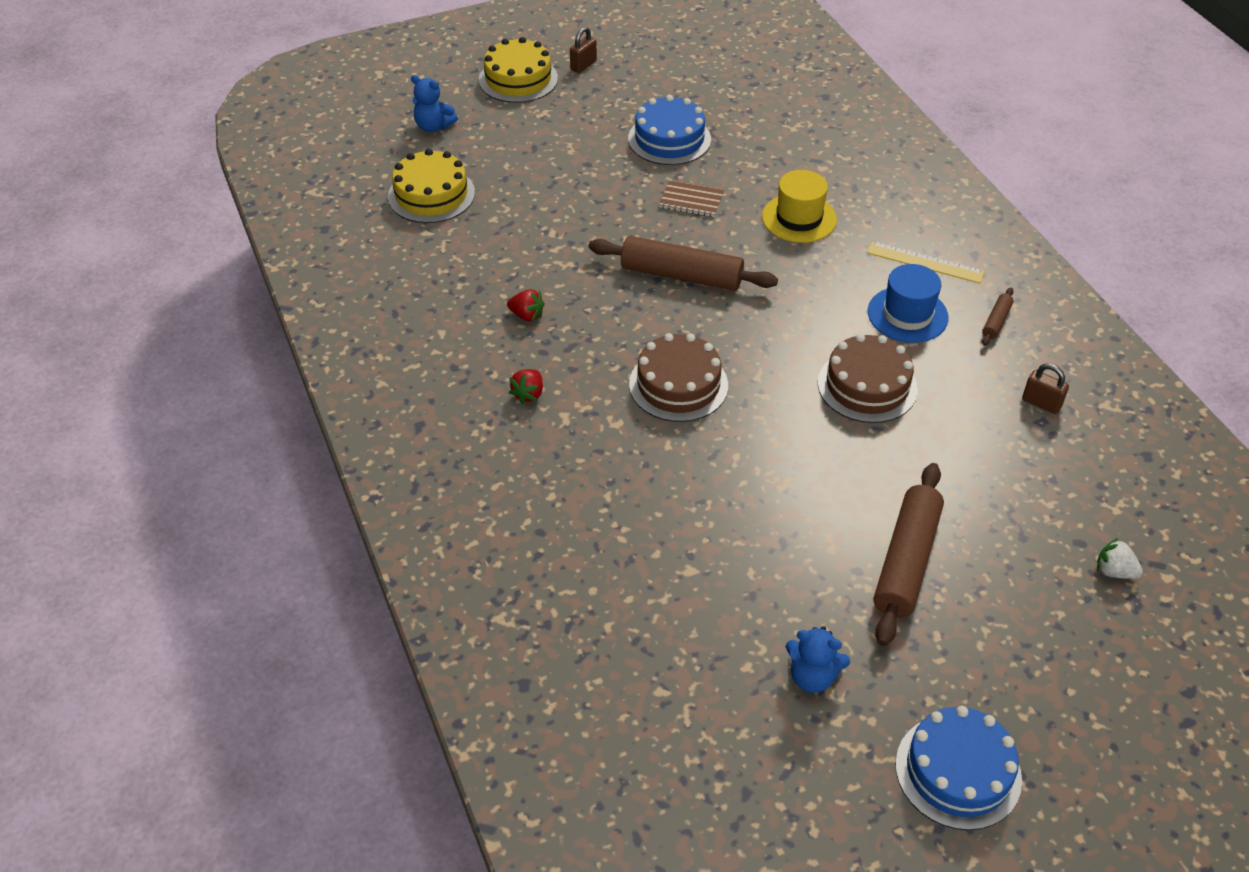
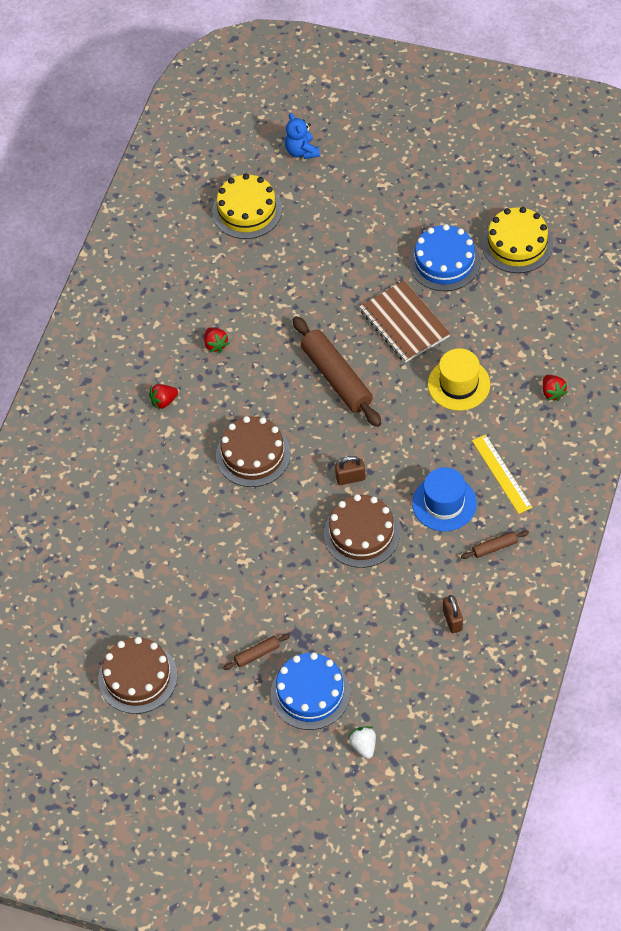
camera: 45 degrees right, 10 degrees up
(518, 79) = (397, 142): yellow cake -> yellow cake (517, 244)
(583, 65) = (454, 157): brown padlock -> brown padlock (350, 478)
(691, 200) = (404, 323): brown notebook -> brown notebook, size x1.68
(812, 676) = (137, 677): blue teddy bear -> brown cake
(885, 180) = (552, 392): none -> red strawberry
(906, 561) = (257, 654): brown rolling pin -> brown rolling pin, size x0.45
(958, 771) = (154, 778): blue cake -> blue cake (310, 693)

